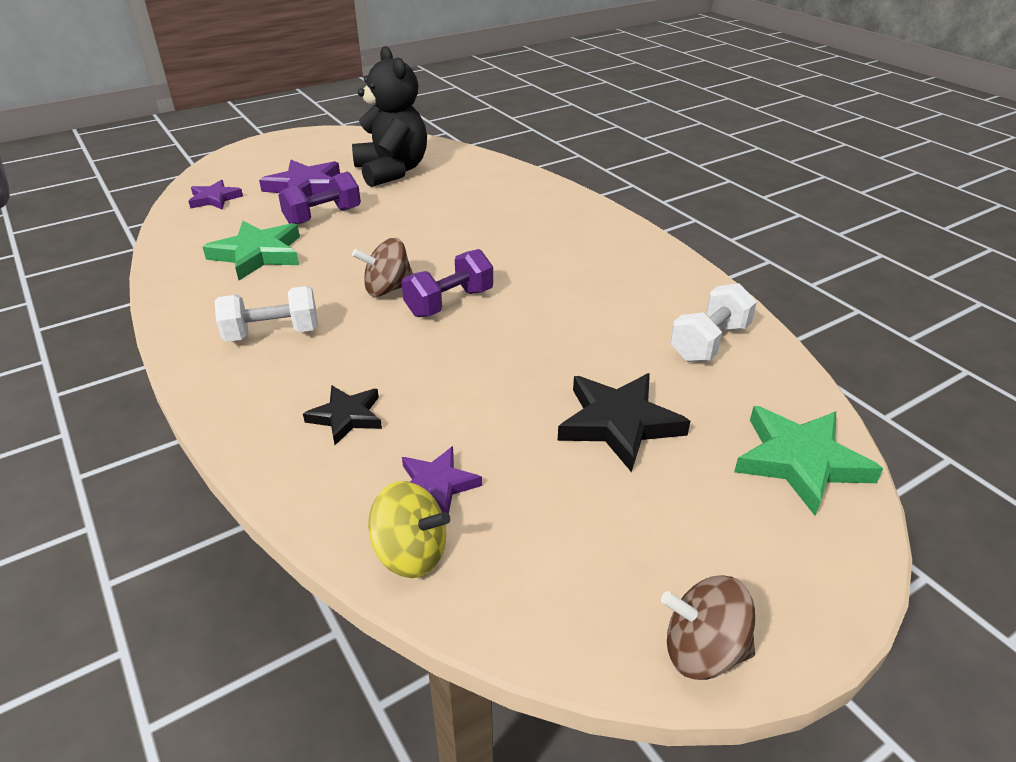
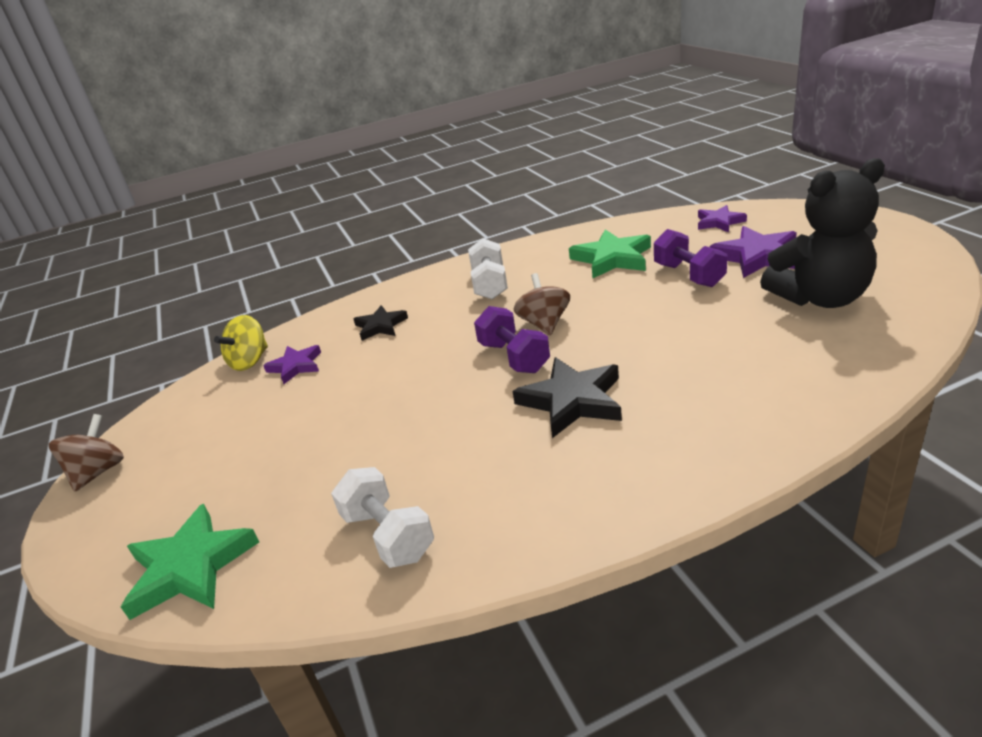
camera: 105 degrees right, 5 degrees down
(619, 423) = (304, 453): black star -> black star (572, 401)

